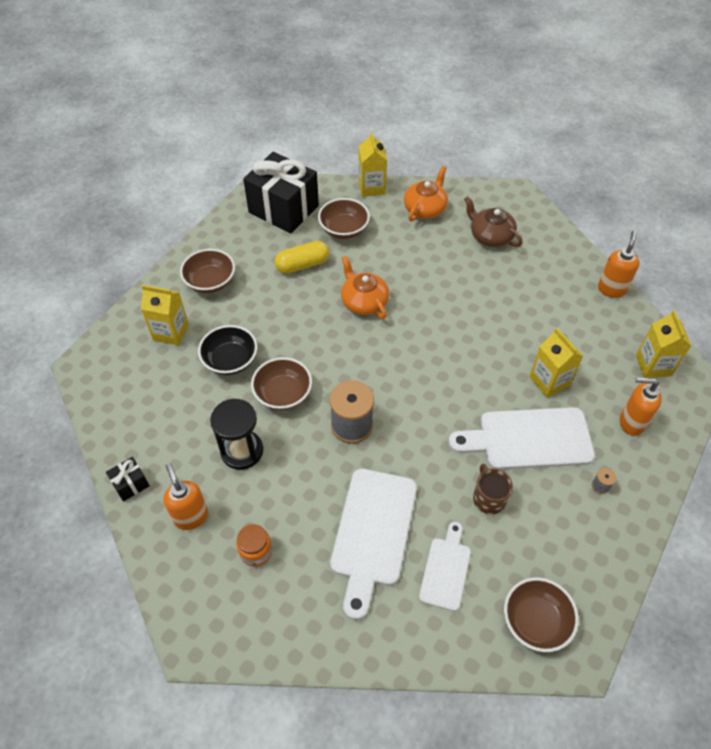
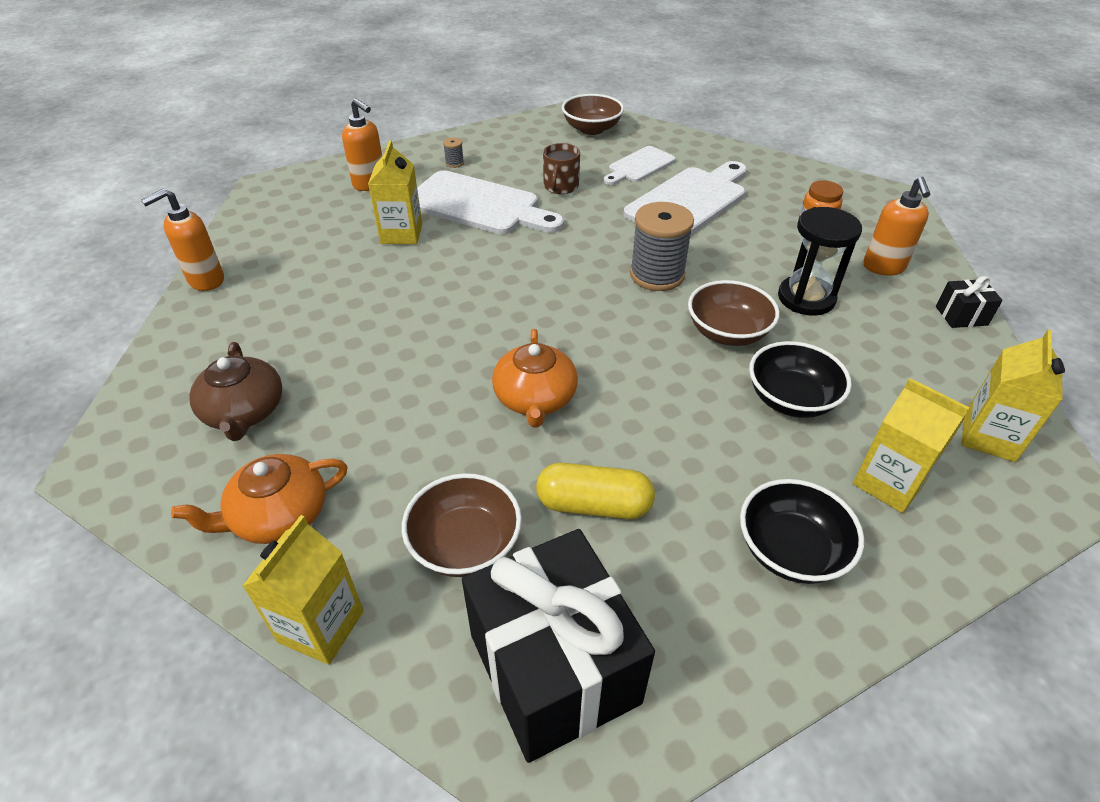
camera: 150 degrees left, 10 degrees down
(210, 282) = (790, 550): brown bowl -> black bowl
(653, 365) = (282, 208): yellow carton -> yellow carton (989, 437)

